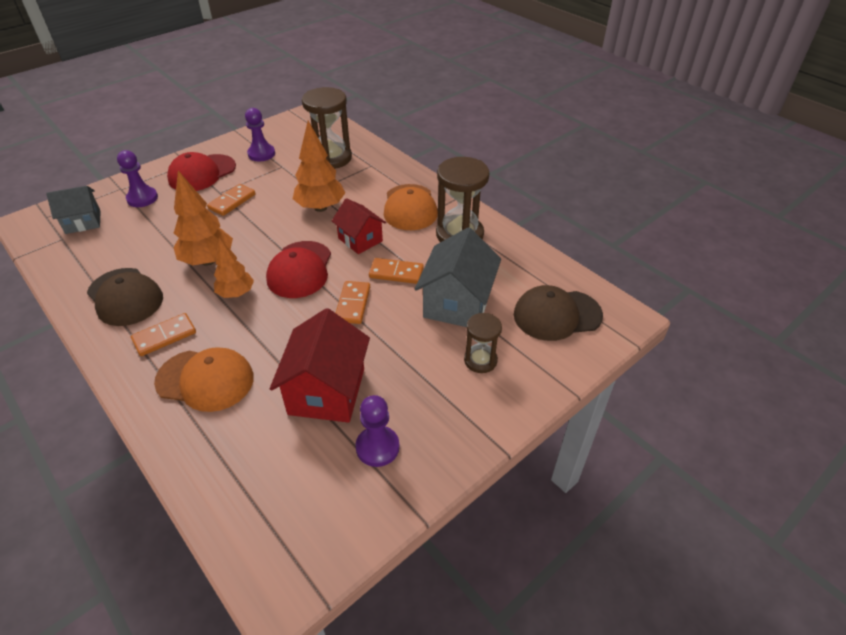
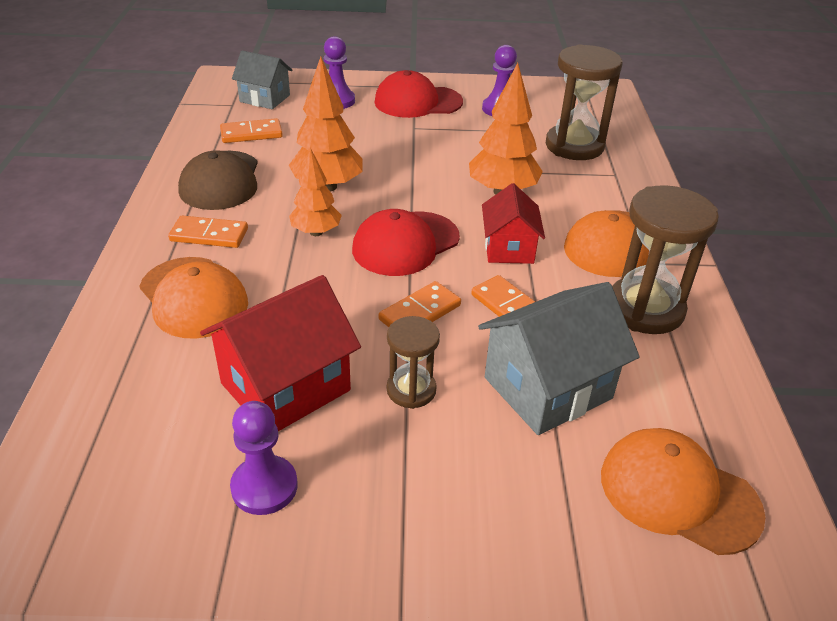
camera: 40 degrees right, 5 degrees down
(232, 201) = (415, 142): orange domino -> orange domino (251, 134)
(480, 360) = (499, 477): brown hourglass -> brown hourglass (411, 390)
(557, 315) = (678, 493): brown cap -> orange cap

